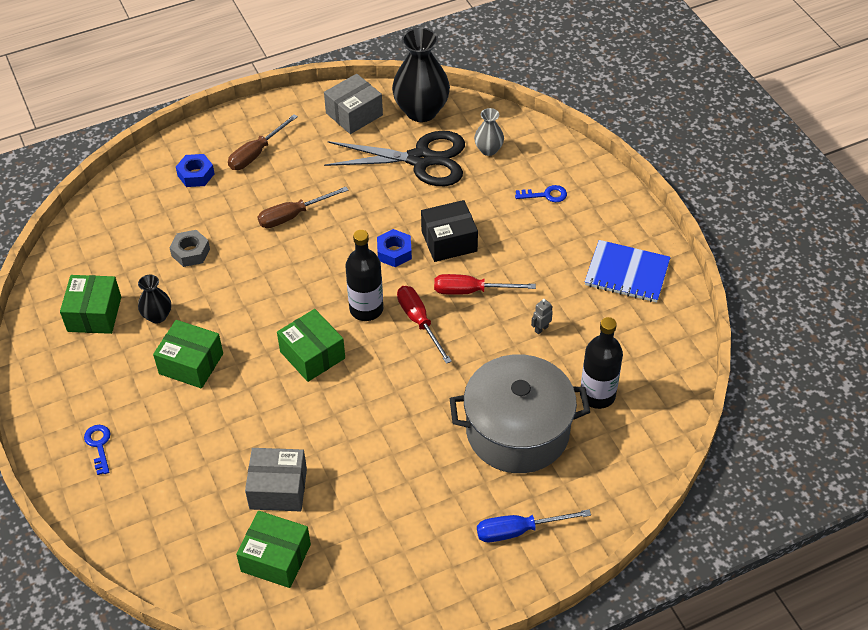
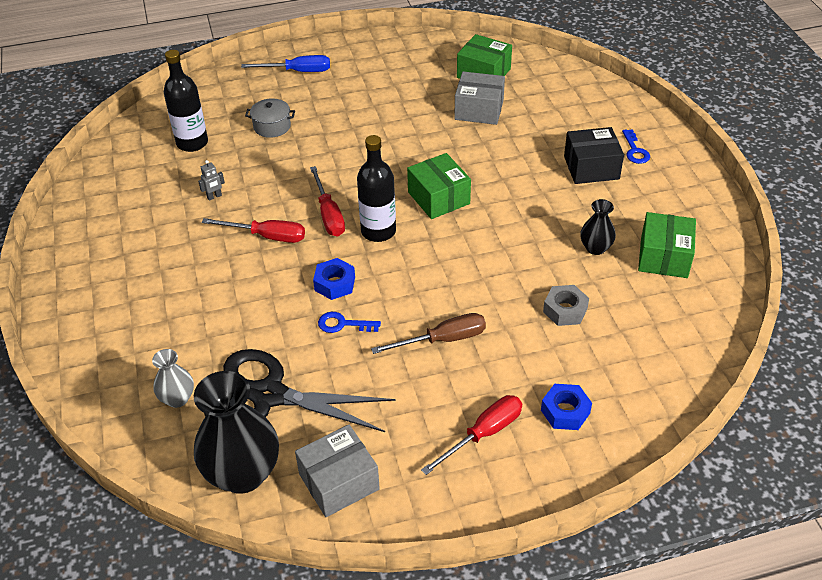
camera: 170 degrees left, 5 degrees down
(191, 363) = (557, 203): green box -> none
(256, 153) = (483, 434): brown screwdriver -> red screwdriver
(449, 241) = (271, 289): black box -> black box (591, 167)
(517, 431) = (272, 126): grey pot -> grey pot, size x0.42
(546, 195) = (138, 329): blue key -> blue key (343, 324)
(627, 273) = (103, 235): blue notebook -> none

